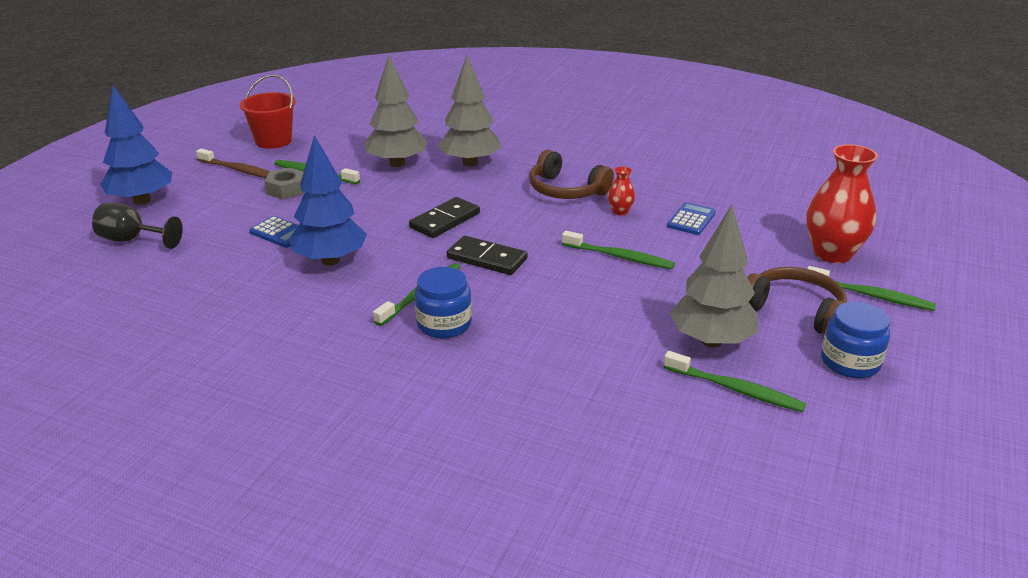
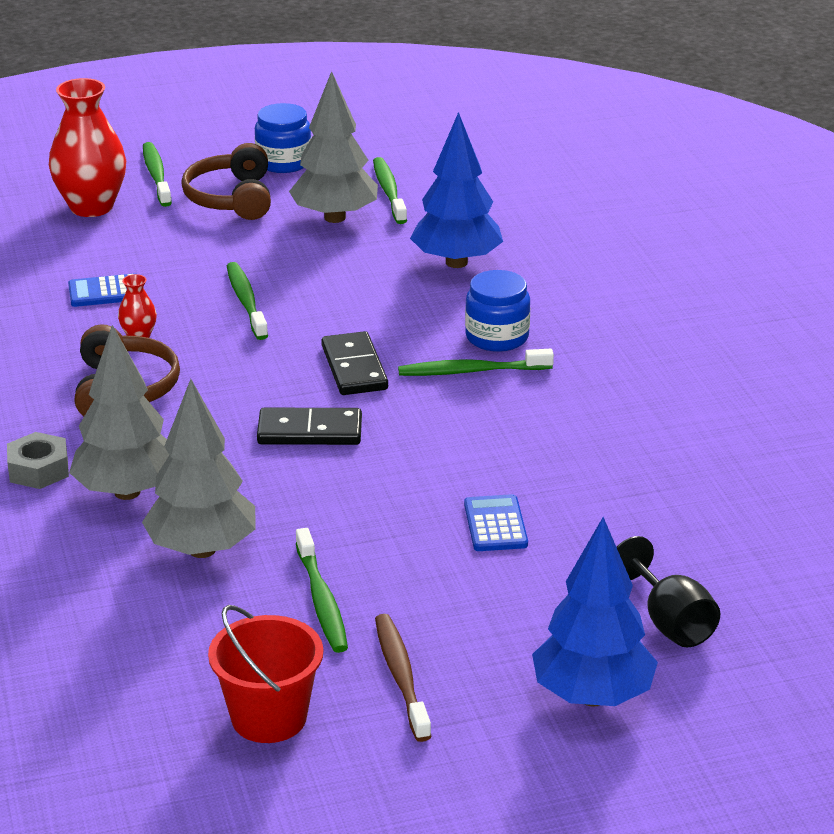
camera: 130 degrees left, 0 degrees up
(287, 189) = (394, 593): grey nut -> grey nut (38, 470)
(330, 260) = (495, 455): blue tree -> blue tree (456, 262)

